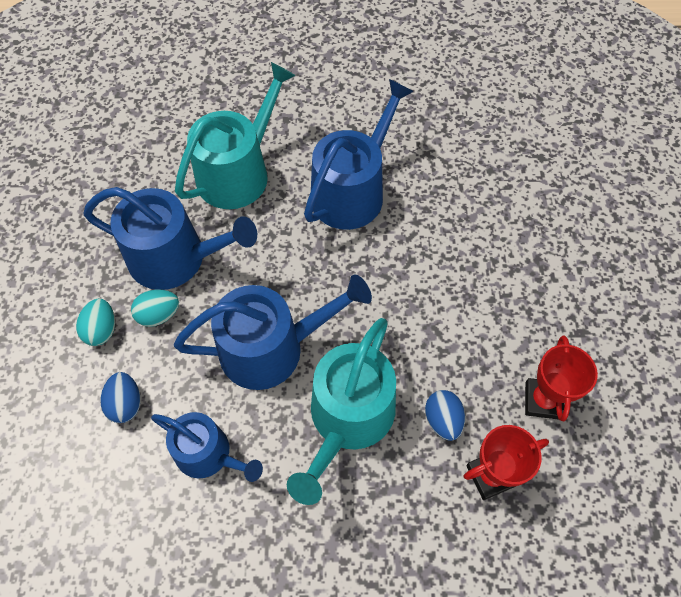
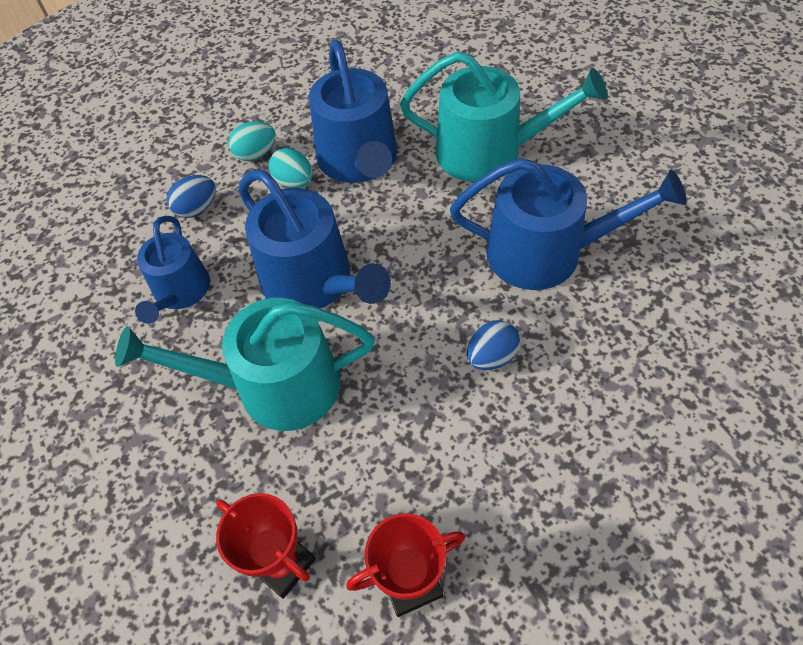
camera: 65 degrees right, 5 degrees down
(442, 420) = (322, 479): blue egg -> blue egg (491, 356)

